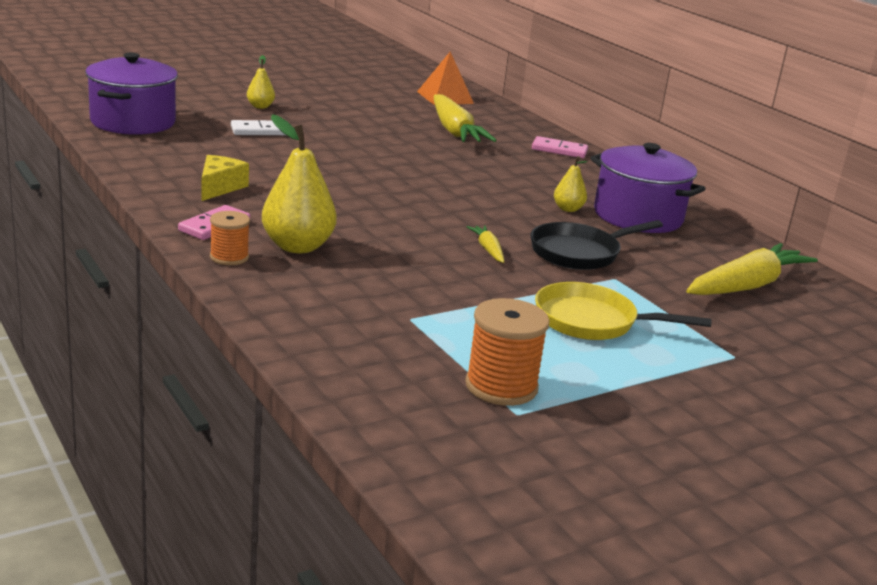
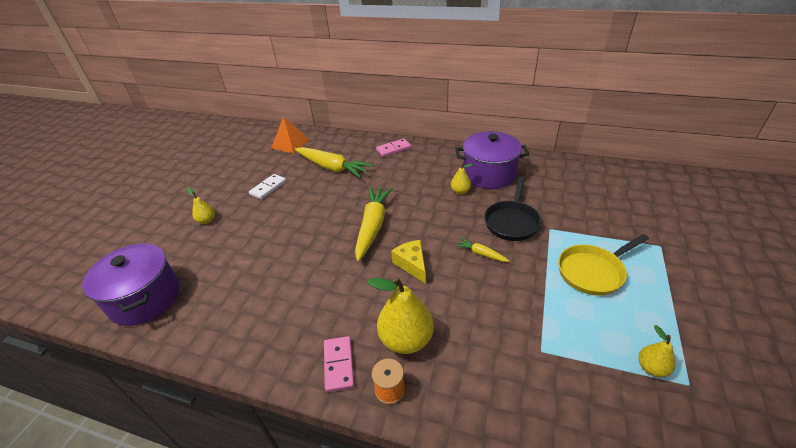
camera: 35 degrees left, 15 degrees up
(219, 187) = (288, 321): yellow cheese -> yellow cheese (412, 264)
(260, 131) = (237, 244): white domino -> white domino (268, 188)
(501, 386) = (651, 368): orange spool -> yellow pear
(746, 286) = (588, 191): yellow carrot -> yellow carrot (373, 226)

